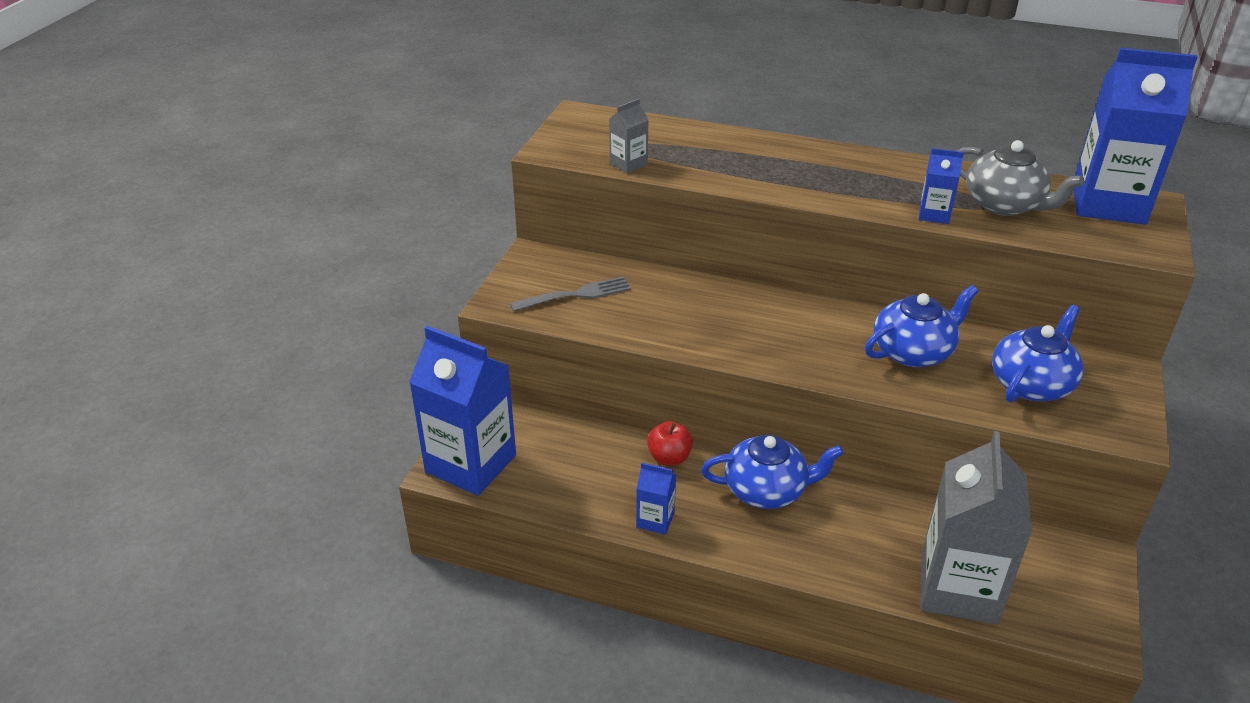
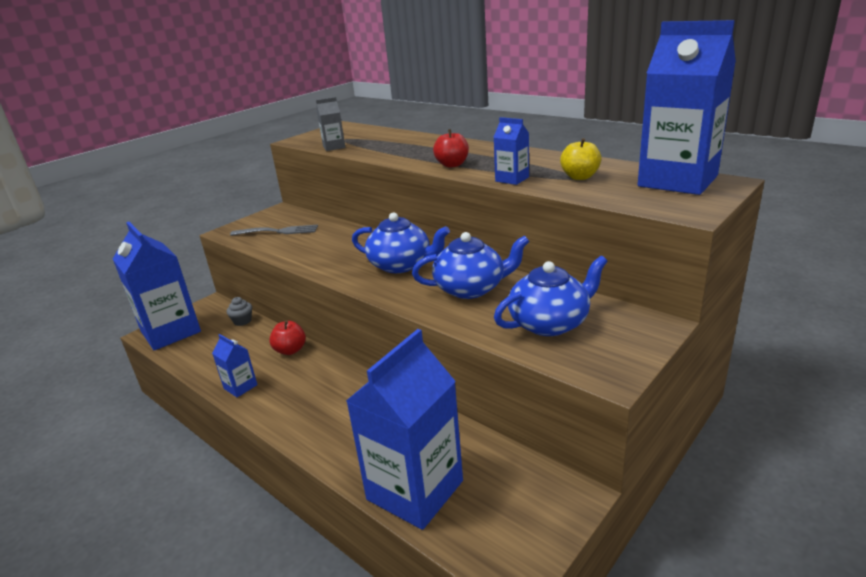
camera: 25 degrees right, 10 degrees down
(559, 428) = (242, 321): none -> grey cupcake
(767, 490) = (335, 383): blue teapot -> blue teapot (401, 265)
(835, 192) = (452, 165): none -> red apple
(958, 588) = (415, 490): grey carton -> blue carton
(1005, 205) = (580, 177): grey teapot -> yellow apple

